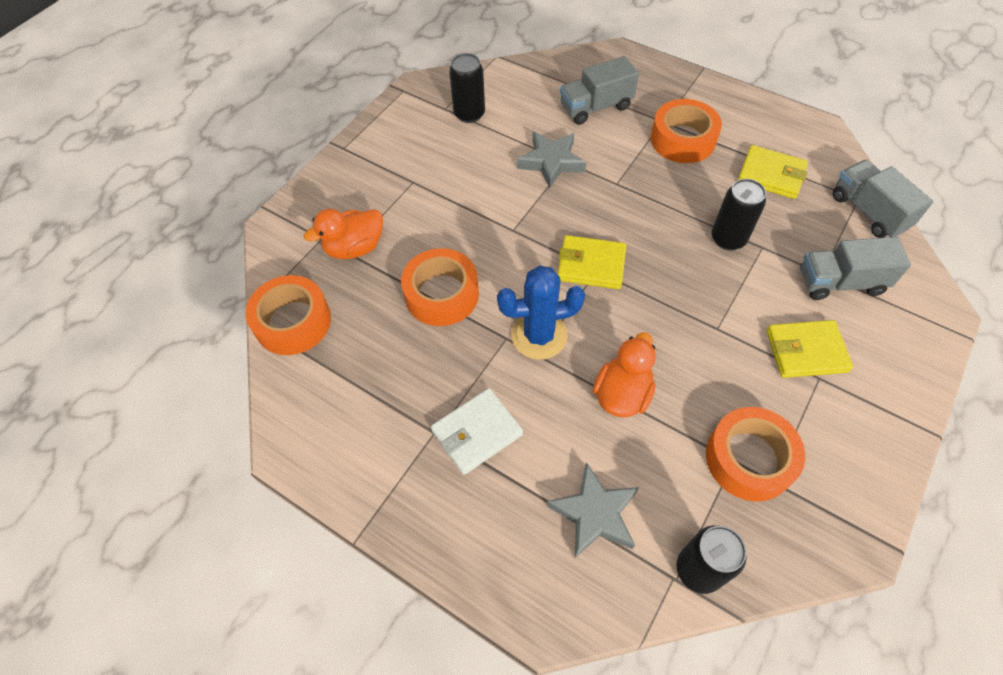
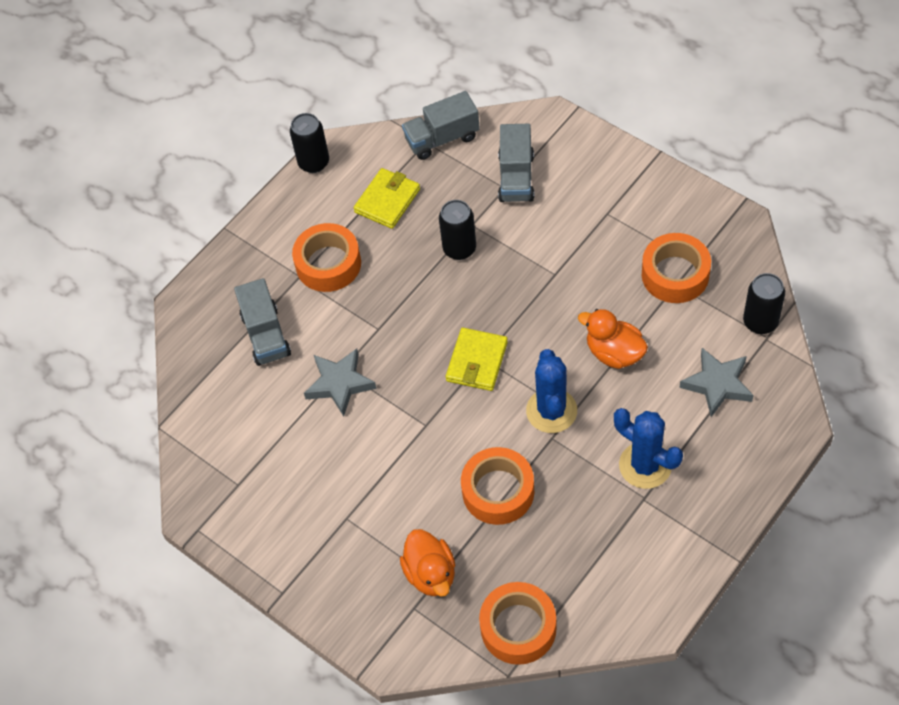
camera: 80 degrees left, 0 degrees up
(469, 114) = (252, 459): black can -> black can (314, 162)
(477, 432) = (645, 465): white wallet -> blue cactus
(806, 351) = (582, 217): yellow wallet -> none

